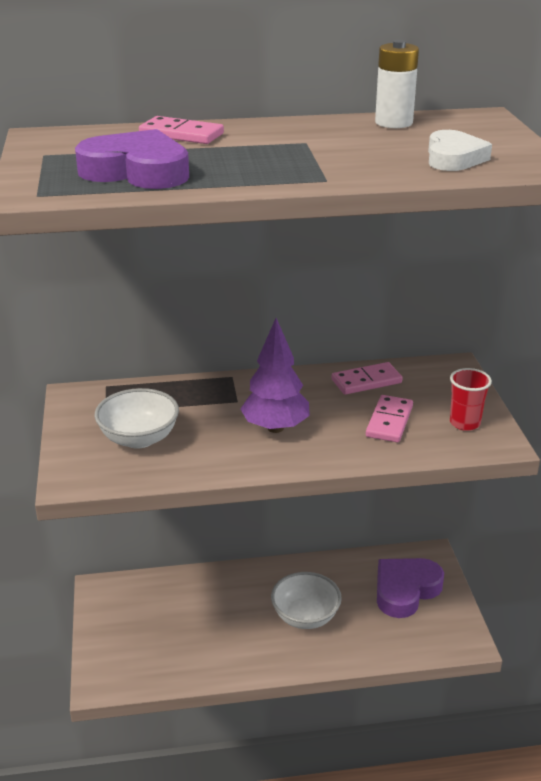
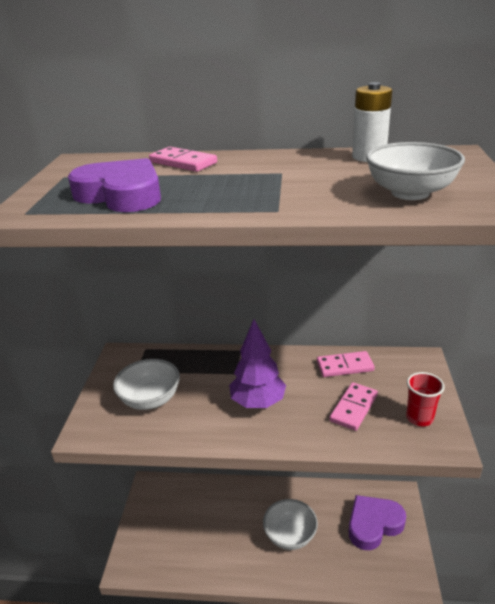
camera: 15 degrees right, 0 degrees up
(453, 158) = (410, 193): white heart -> white bowl

